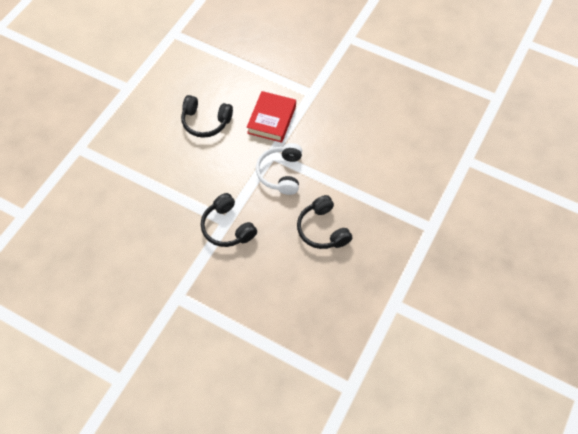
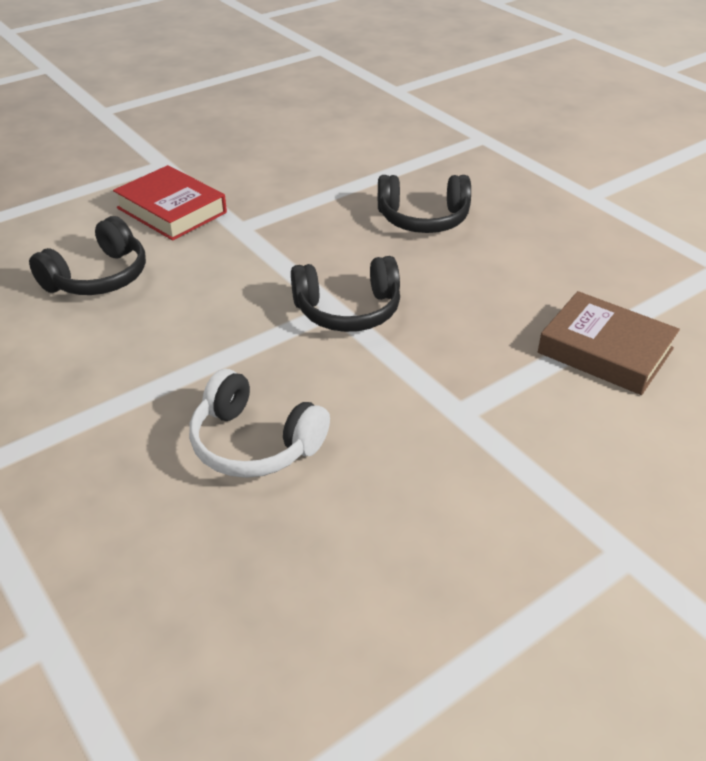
camera: 65 degrees left, 20 degrees down
(247, 345) = (605, 350): none -> brown book
(281, 173) = (285, 228): white headphones -> white headphones (254, 443)

